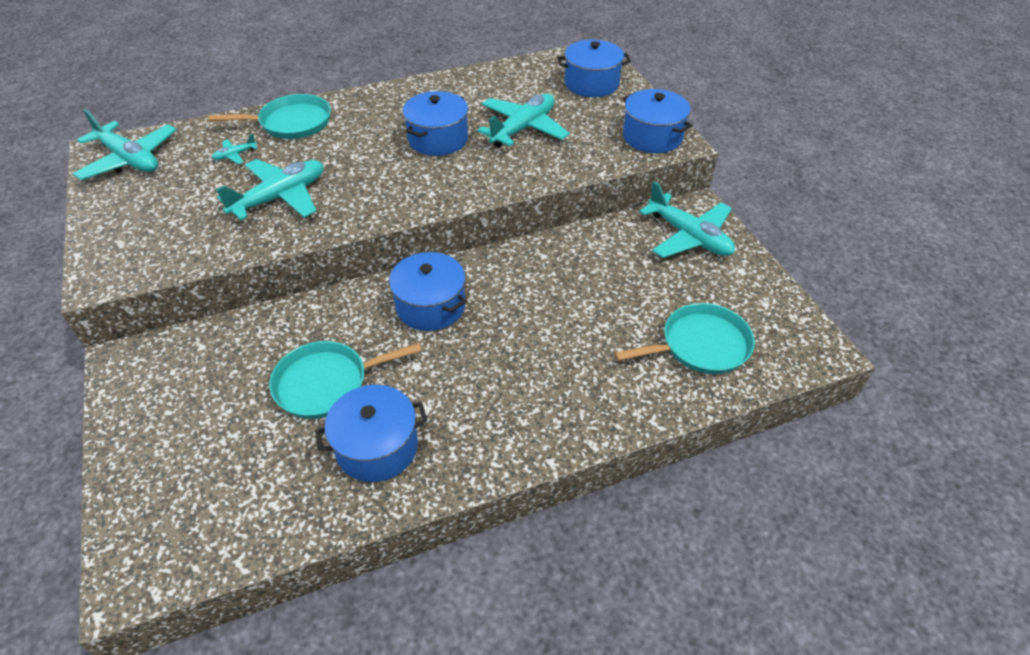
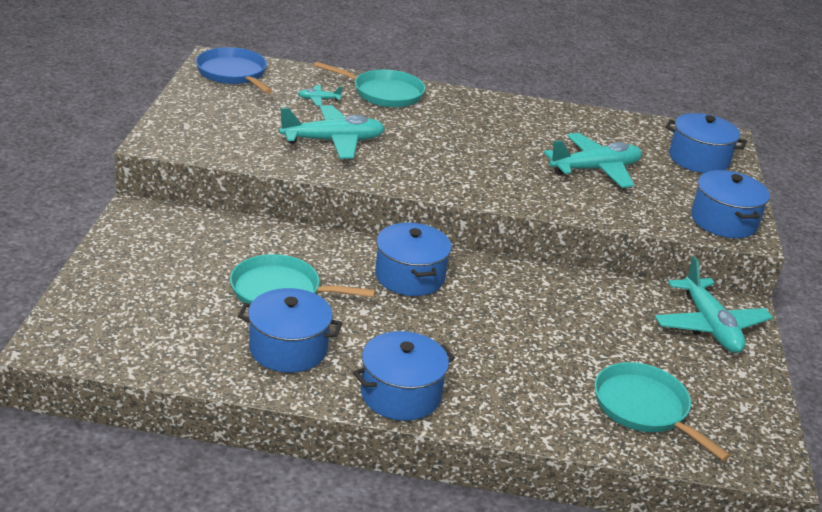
camera: 25 degrees right, 15 degrees down
(129, 159) = (233, 73): turquoise plane -> blue pan
(438, 139) = (505, 149): blue pot -> blue pot (400, 394)
(700, 345) = (644, 408): turquoise pan -> turquoise pan turned 135 degrees counterclockwise

